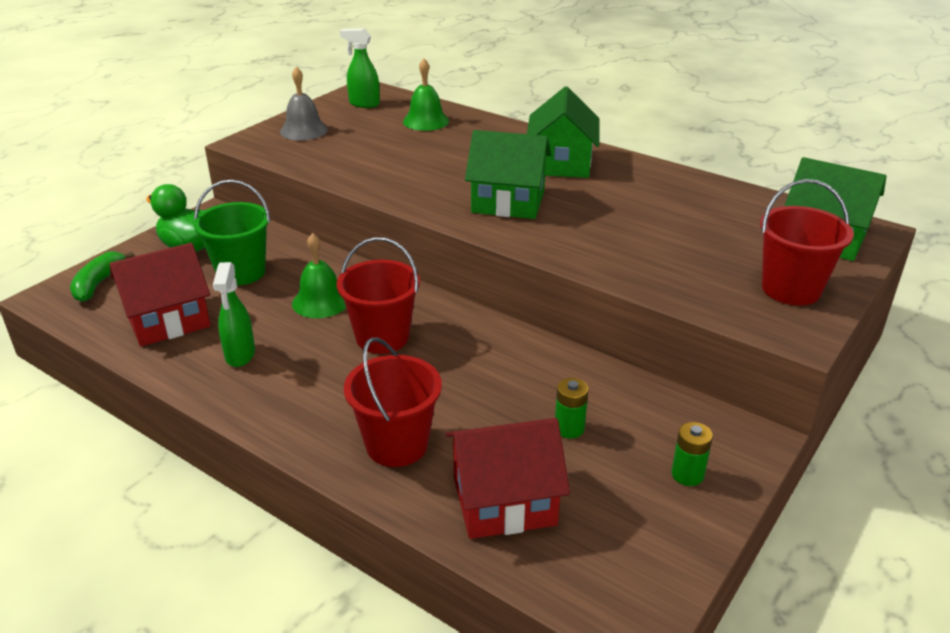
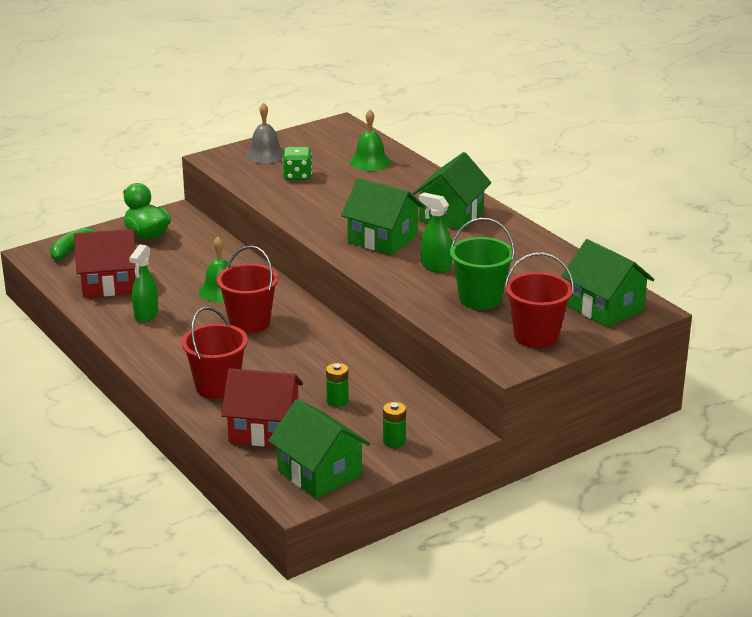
camera: 20 degrees right, 5 degrees down
(241, 272) = (175, 260): green bucket -> green bucket (480, 299)
(356, 147) = (297, 176): none -> green dice
(364, 104) = (329, 138): green spray bottle -> green spray bottle (435, 266)
(632, 559) = (319, 473): none -> green house

